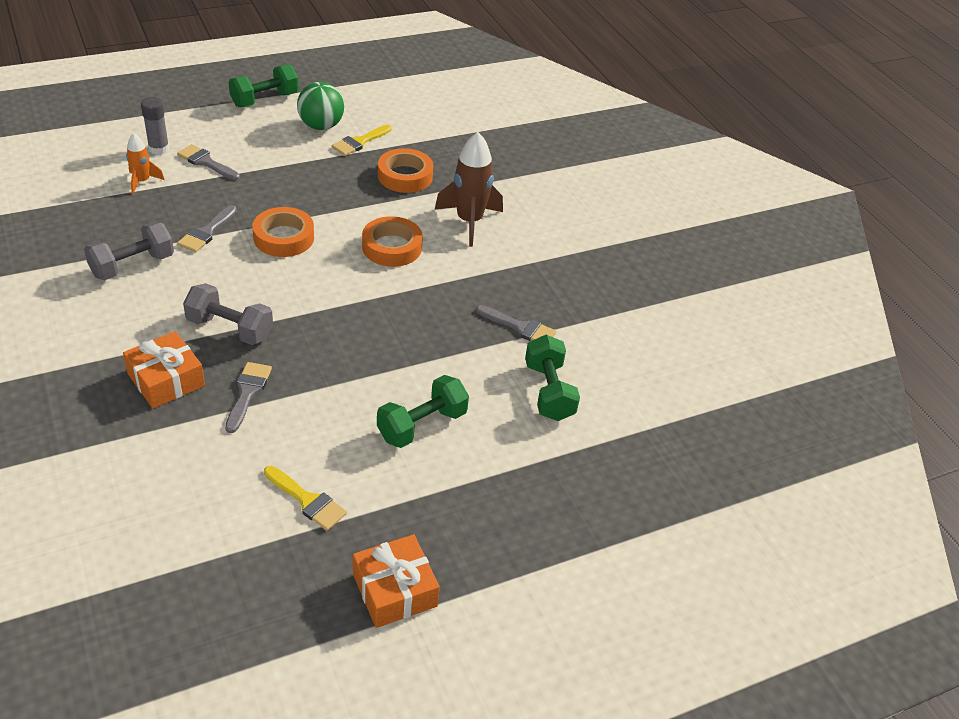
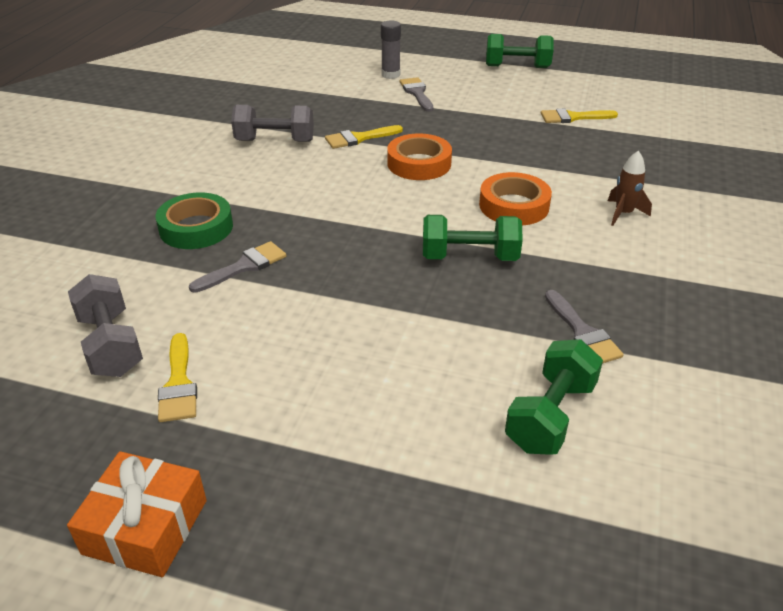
camera: 45 degrees right, 5 degrees down
(142, 181) = (352, 91): orange rocket -> none
(166, 380) = (196, 228): orange gift -> green tape
(206, 232) = (359, 138): grey brush -> yellow brush
(230, 329) = (291, 212): grey dumbbell -> grey dumbbell (111, 345)
(321, 126) = (548, 96): green ball -> none
(405, 176) = (591, 155): orange tape -> none
(422, 425) = (366, 375): green dumbbell -> green dumbbell (469, 257)
(469, 221) = (623, 214): brown rocket -> brown rocket, size x0.55

